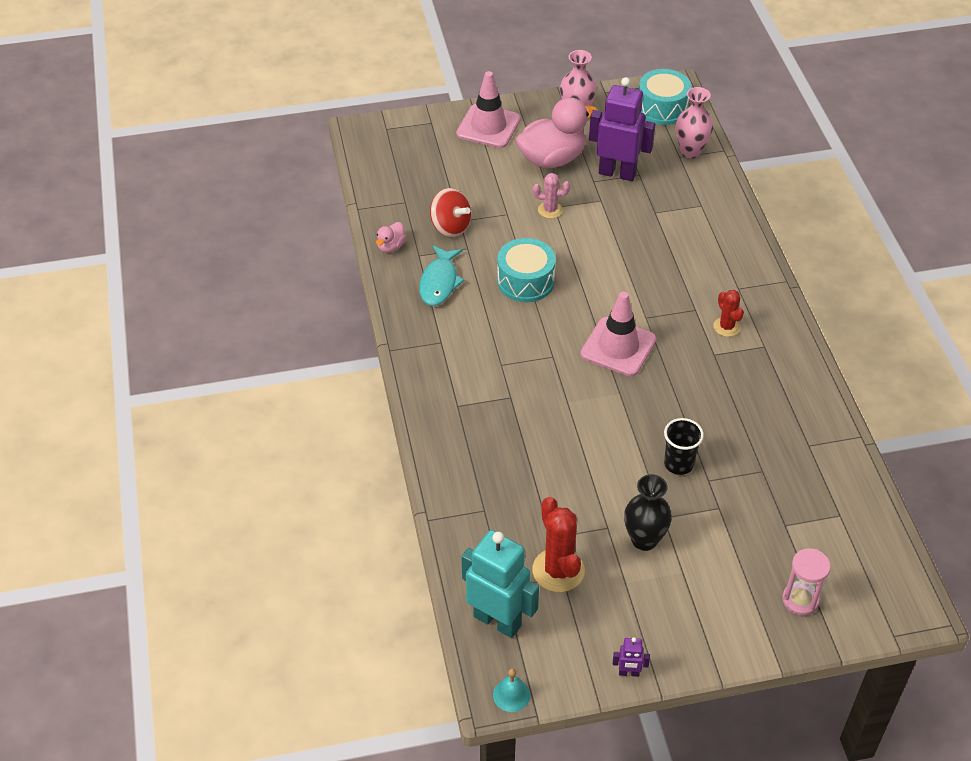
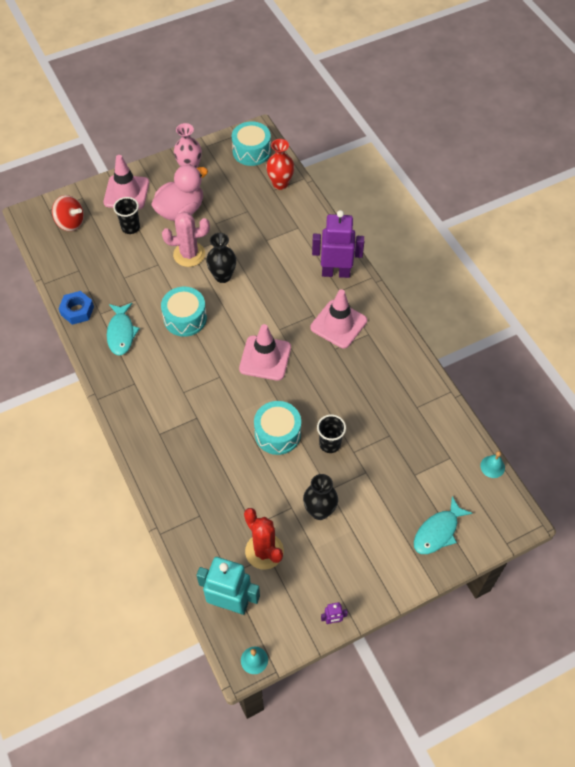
camera: 15 degrees left, 10 degrees up
(391, 246) = (77, 311): pink duck -> blue nut
(450, 227) = (118, 284): red spinning top -> red spinning top (70, 223)
(483, 166) = (130, 227): none -> black cup
(550, 210) = (189, 254): pink cactus -> pink cactus, size x1.70
(587, 243) = (222, 276): none -> black vase
(612, 437) = (277, 433): none -> turquoise drum
(617, 173) = (231, 213): purple robot -> purple robot (336, 272)
(690, 151) = (280, 184): pink vase -> red vase
(726, 327) = (338, 324): red cactus -> pink traffic cone
(800, 600) = (438, 532): pink hourglass -> turquoise fish
(897, 538) = (492, 466): none -> turquoise bell

